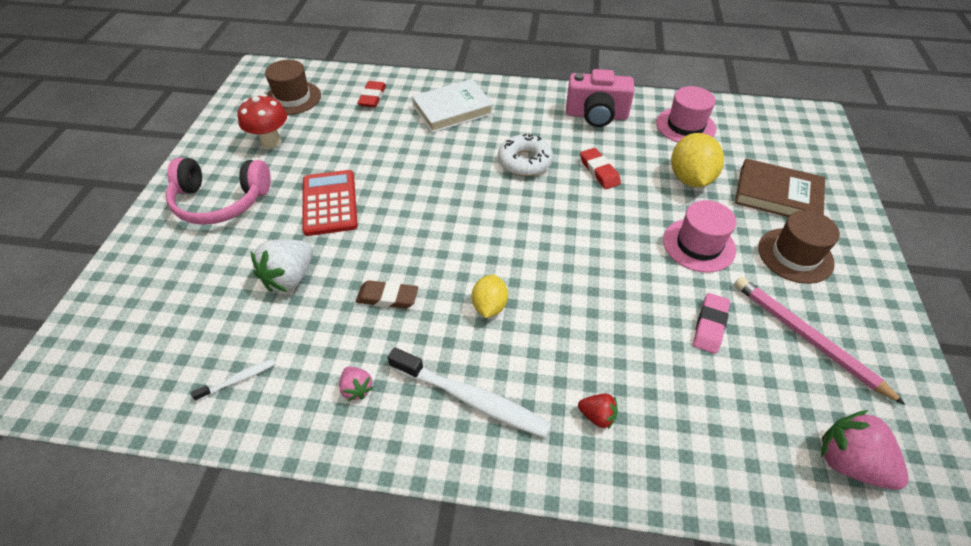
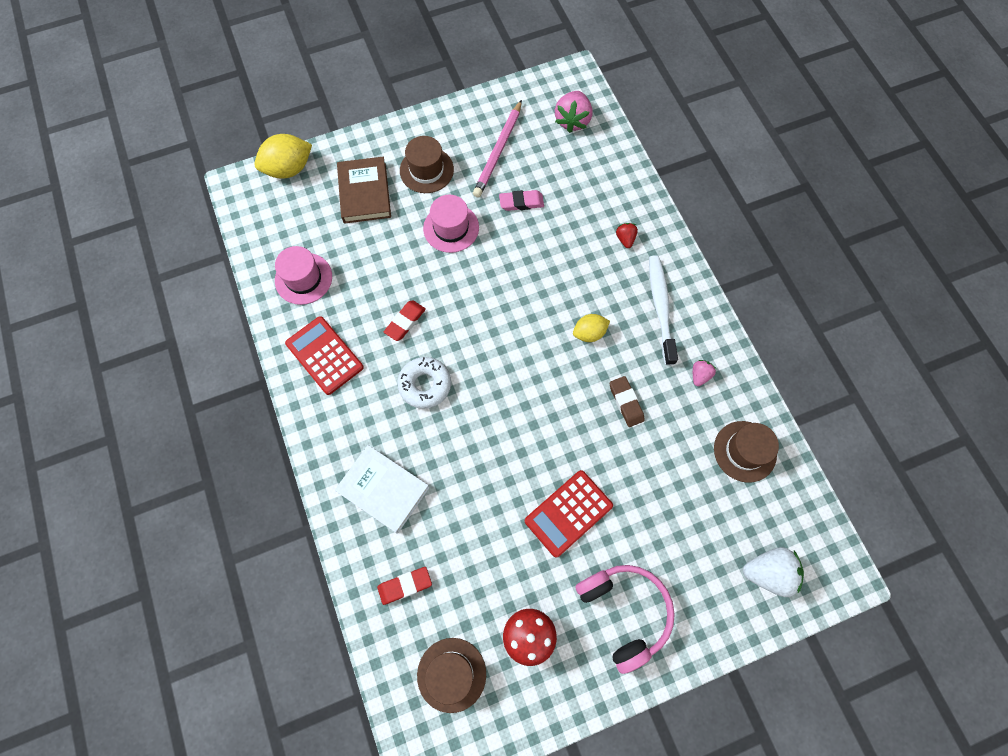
camera: 120 degrees left, 20 degrees up
(238, 379) = (745, 451): white toothbrush -> brown hat
(290, 277) = (655, 484): white strawberry -> white strawberry (768, 572)
(596, 115) = (324, 355): pink camera -> red calculator
(690, 179) = (377, 254): yellow lemon -> yellow lemon (289, 169)

